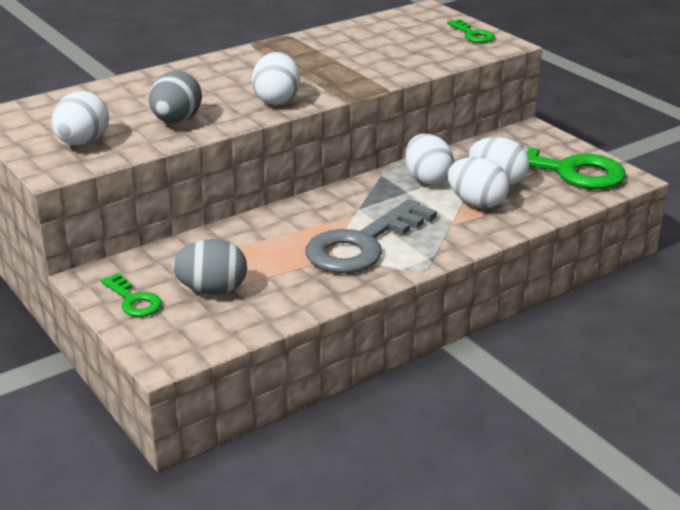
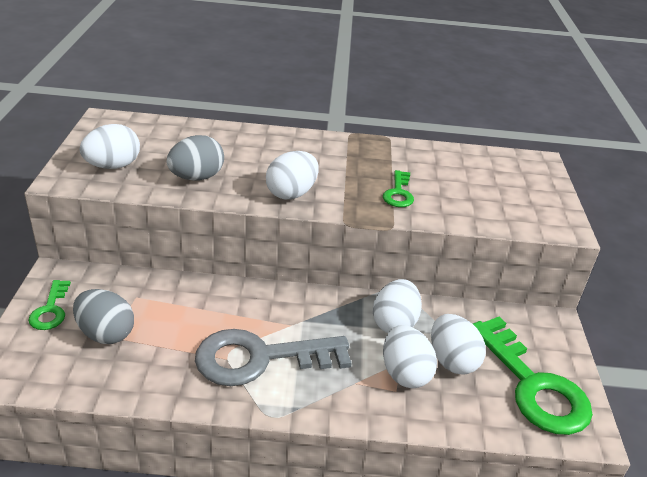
camera: 35 degrees right, 5 degrees up
(473, 34) = (547, 204): green key -> green key (398, 193)

